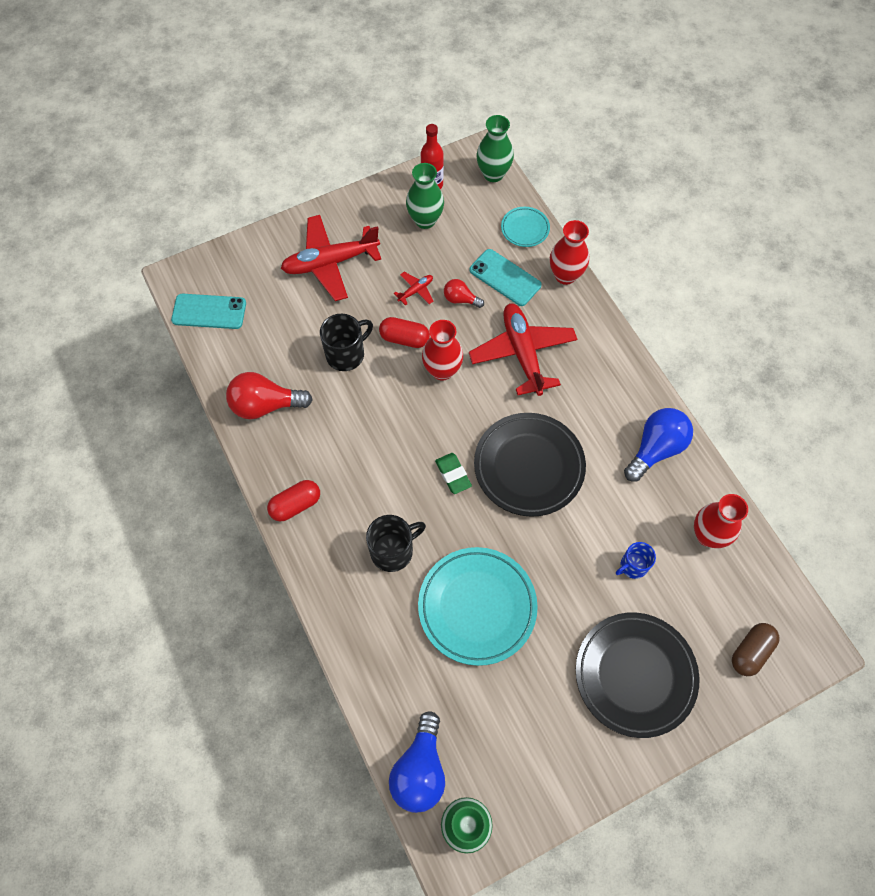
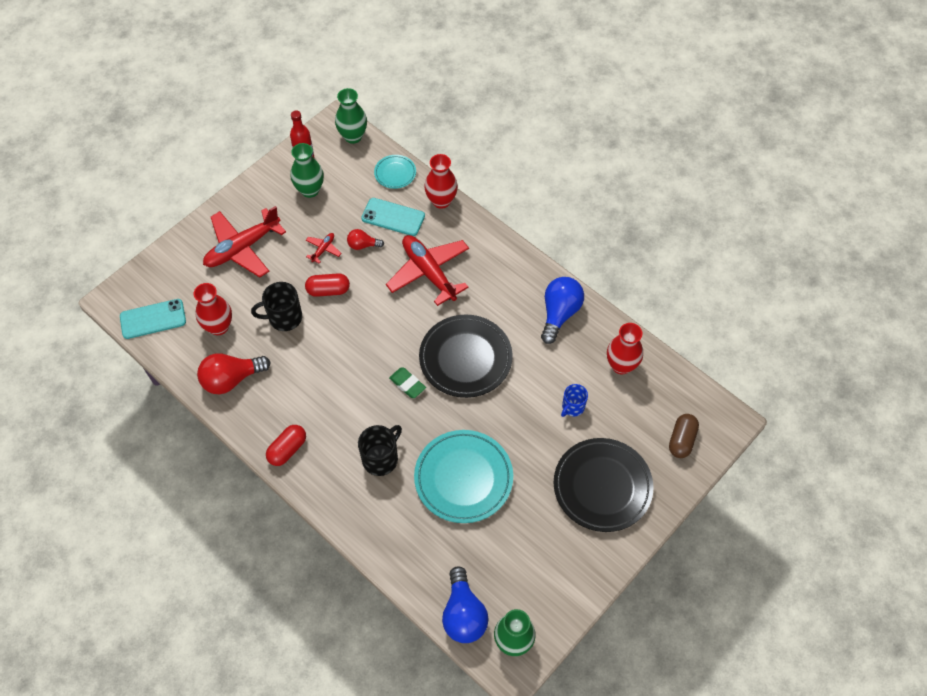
camera: 20 degrees left, 5 degrees down
(346, 354) = (284, 318): black mug -> black mug turned 135 degrees counterclockwise
(442, 370) = (368, 306): red vase -> red vase (219, 327)

